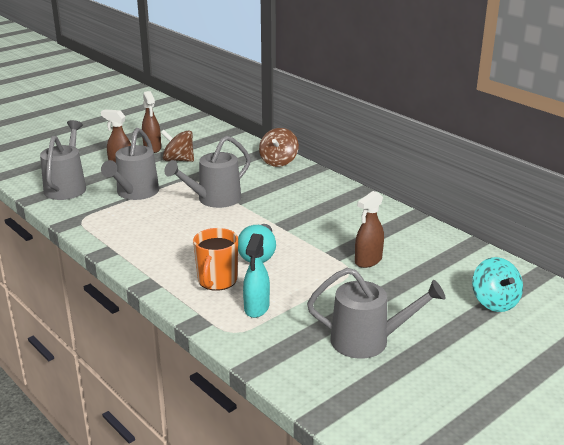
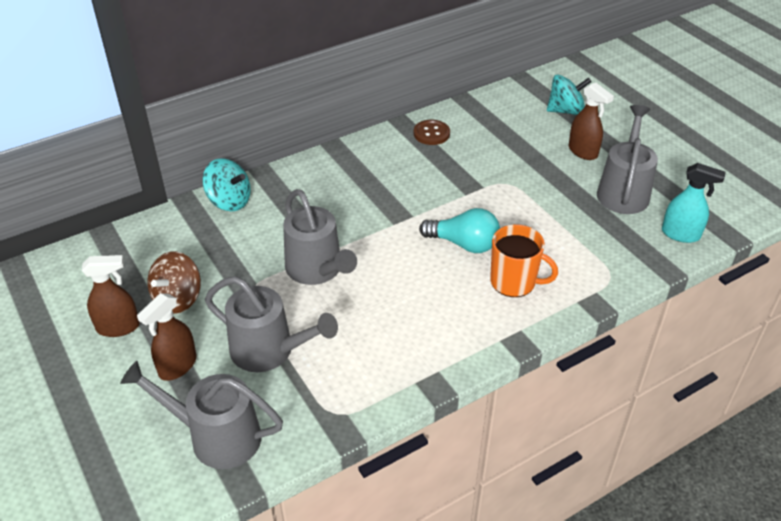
camera: 80 degrees left, 15 degrees up
(256, 308) = (569, 256): turquoise spray bottle -> turquoise spray bottle (681, 234)
(278, 161) = (229, 201): brown spinning top -> turquoise spinning top
(368, 261) = (488, 168): brown spray bottle -> brown spray bottle (583, 152)
(406, 230) = (431, 133): none -> brown button

